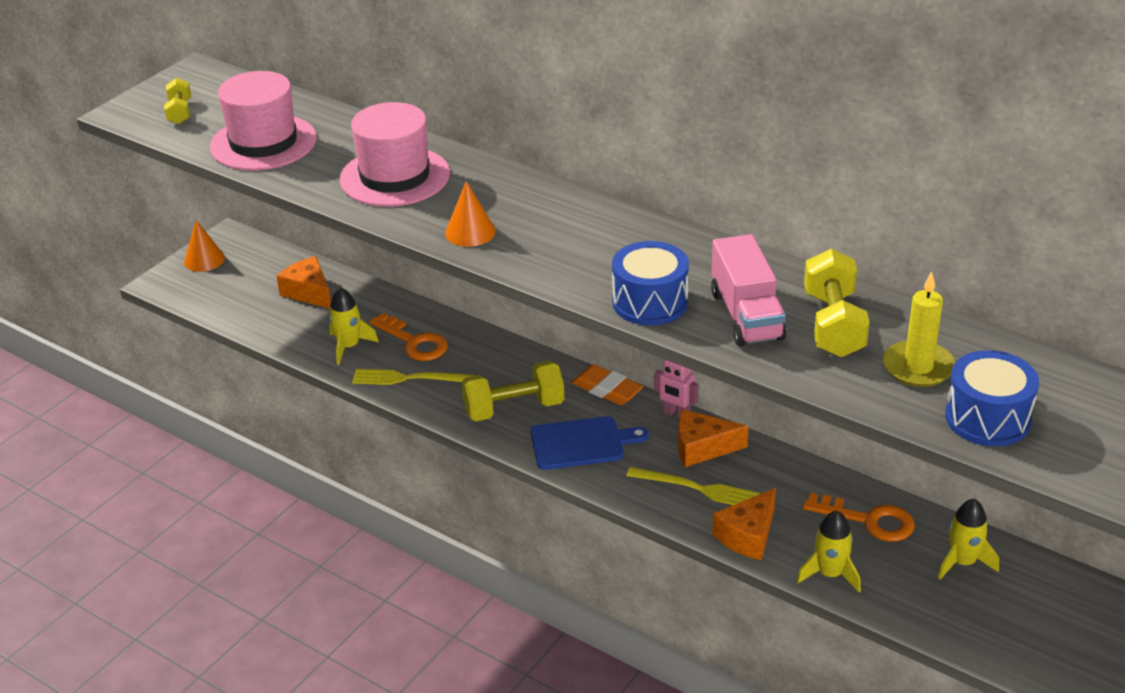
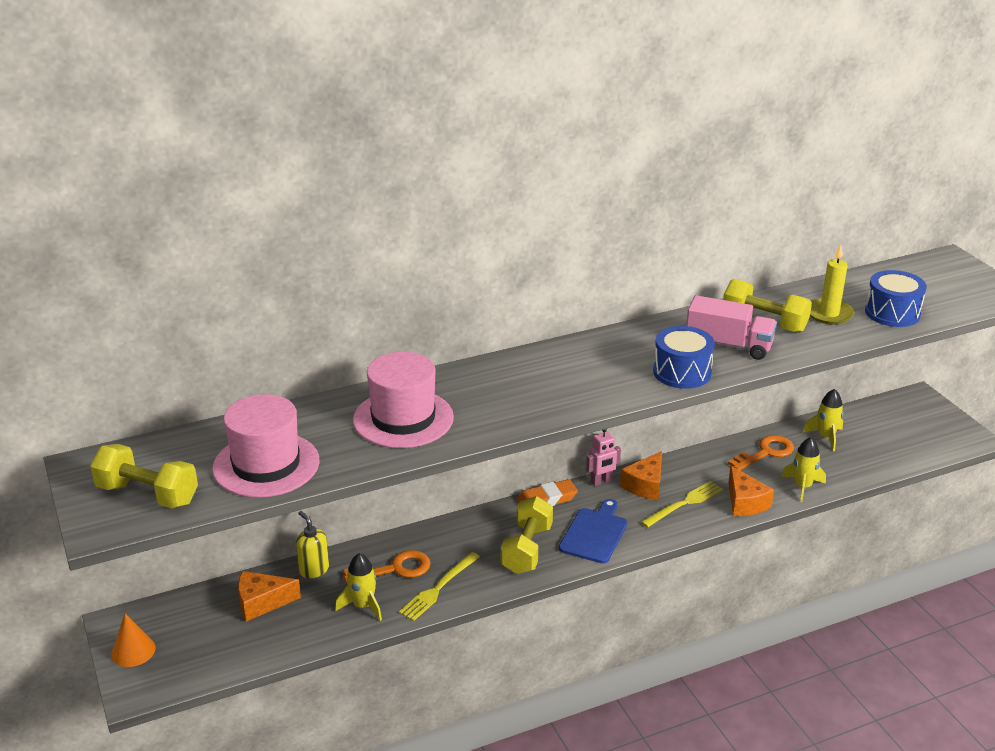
camera: 60 degrees left, 5 degrees down
(180, 112) = (148, 494): yellow dumbbell -> yellow dumbbell, size x1.75
(373, 299) = (314, 570): none -> yellow soap dispenser
(470, 232) = (521, 411): orange cone -> none

